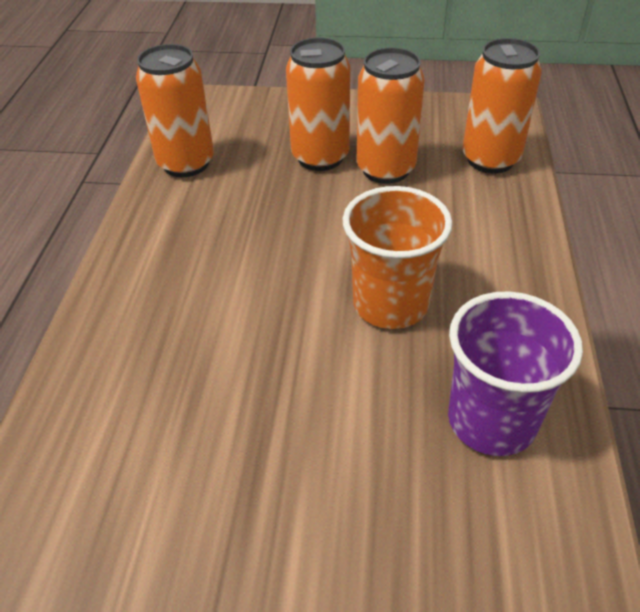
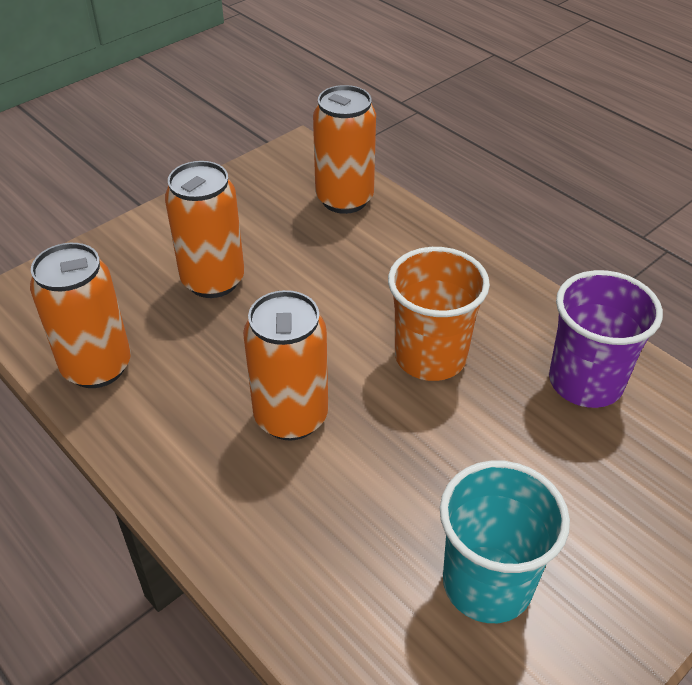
camera: 50 degrees left, 0 degrees up
(193, 481) = (487, 583): none -> turquoise cup
(385, 169) = (280, 256): orange can -> orange can (291, 417)

